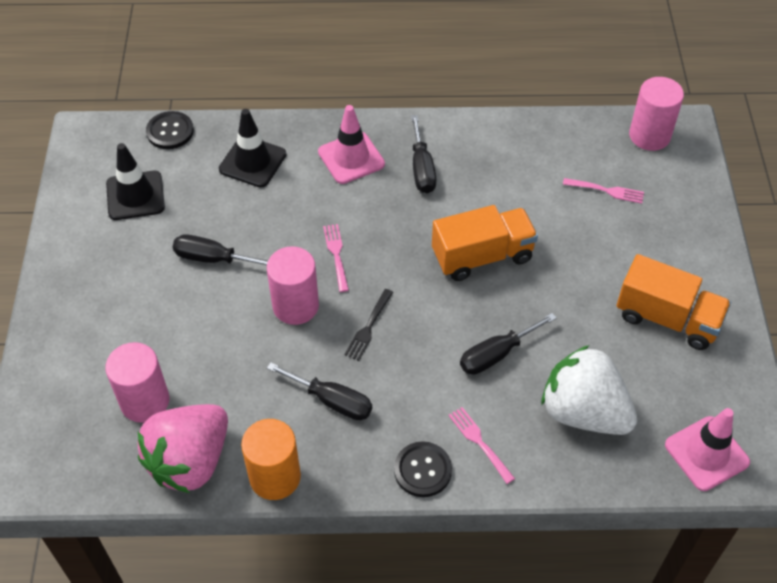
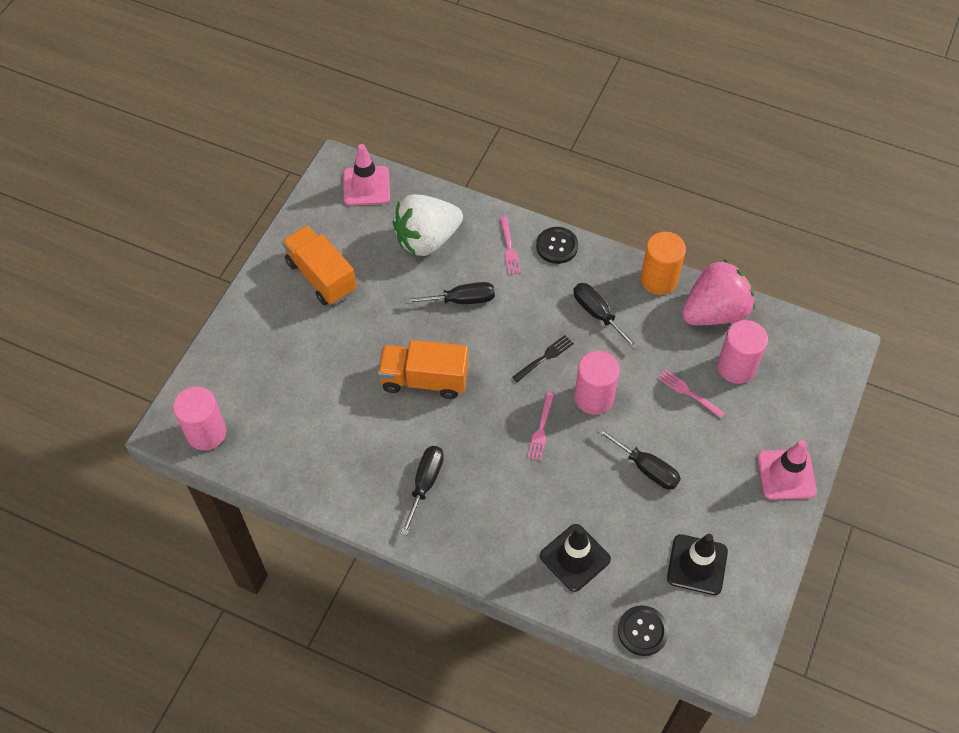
camera: 155 degrees left, 5 degrees up
(351, 158) = (482, 522): pink traffic cone -> pink traffic cone (786, 474)
(583, 412) = (427, 239): white strawberry -> white strawberry turned 90 degrees clockwise
(606, 191) = (285, 396): pink fork -> pink fork (689, 393)

